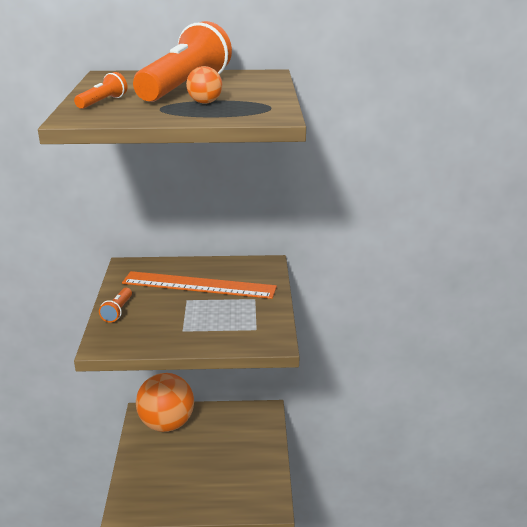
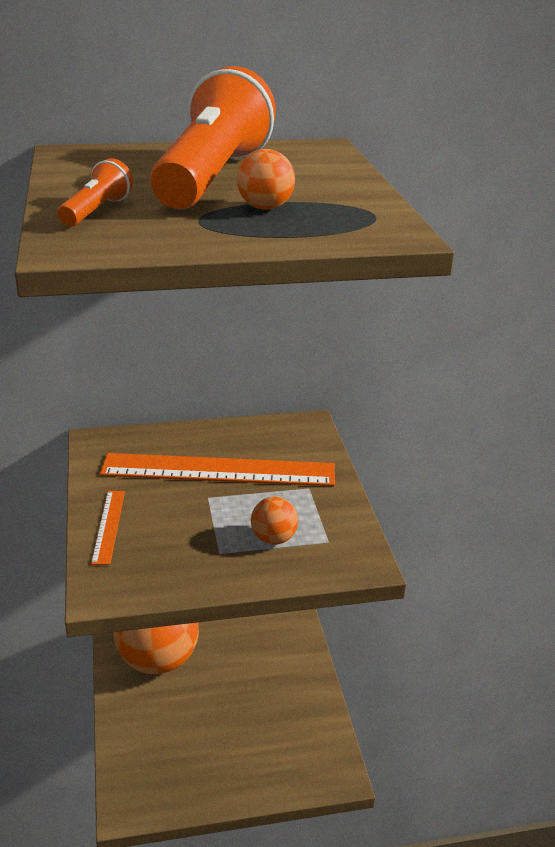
camera: 10 degrees left, 5 degrees up
(118, 311) = (109, 526): orange flashlight -> orange ruler
(220, 325) = (273, 538): none -> orange ball

